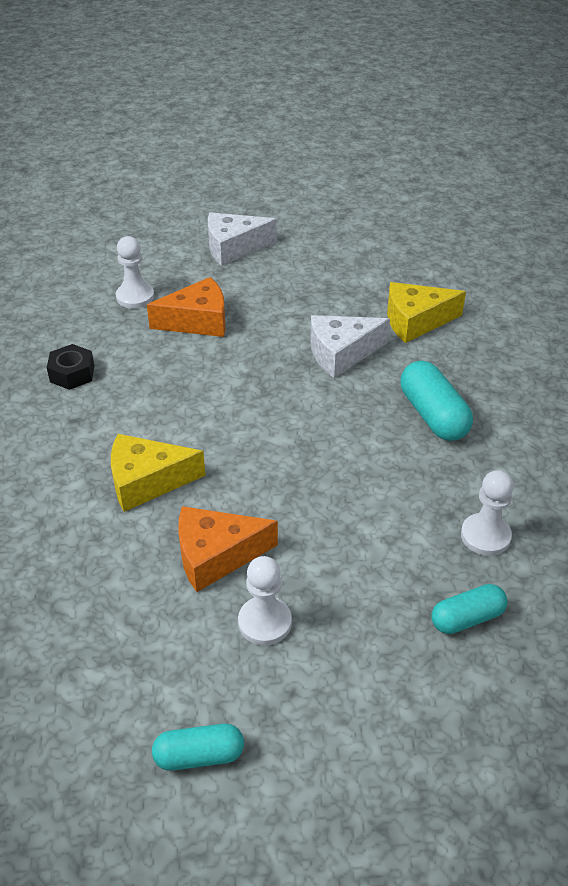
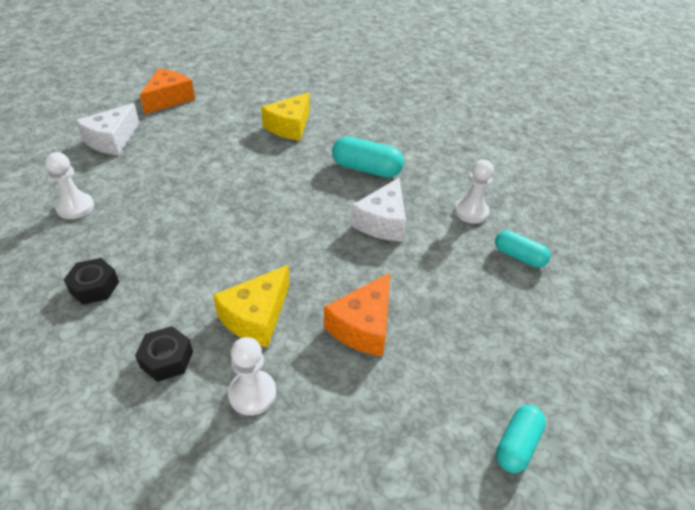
camera: 50 degrees left, 0 degrees up
(50, 464) = (166, 359): none -> black nut
(197, 321) = (149, 197): orange cheese -> orange cheese (168, 99)
(264, 622) = (441, 339): white pawn -> white pawn (252, 394)
(341, 353) = (272, 165): white cheese -> white cheese (382, 222)
(467, 618) = (519, 257): turquoise capsule -> turquoise capsule turned 75 degrees counterclockwise

